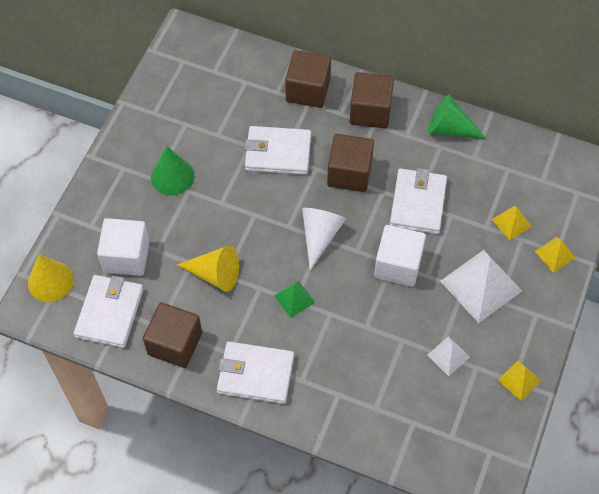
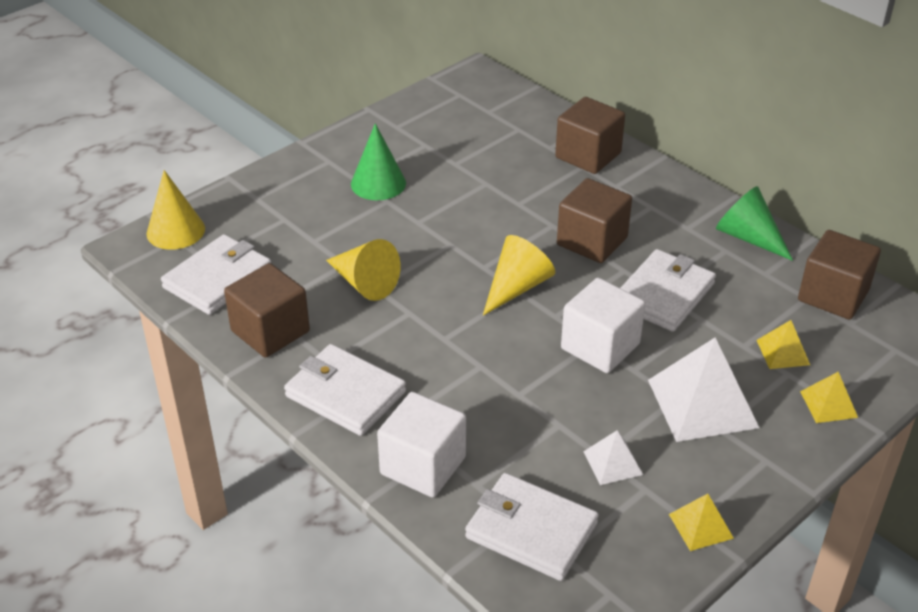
camera: 25 degrees right, 20 degrees down
(126, 256) = (275, 235): white cube -> white cube (423, 465)
(278, 153) = (515, 198): white wallet -> white wallet (531, 530)
(294, 299) = (444, 336): green pyramid -> none
(320, 236) = (517, 287): white cone -> yellow cone
(370, 111) = (654, 194): brown cube -> brown cube (833, 295)

